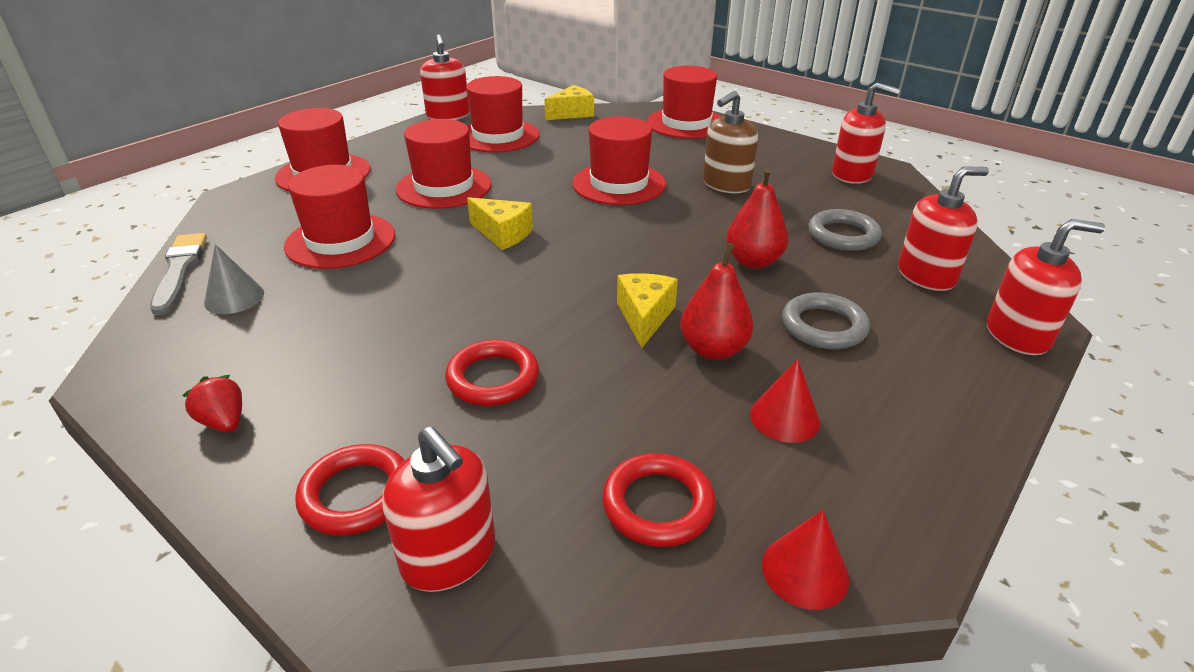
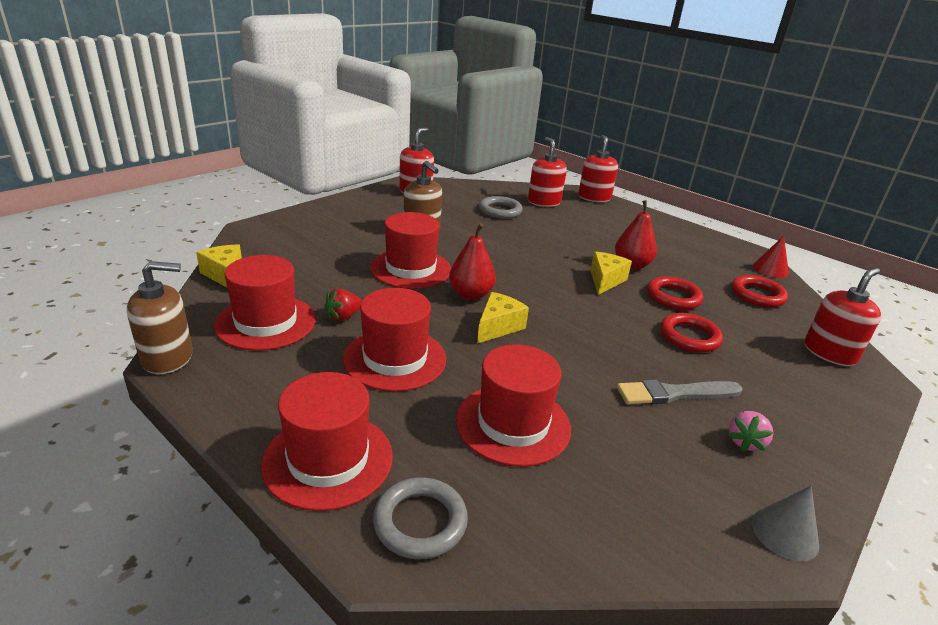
camera: 90 degrees left, 5 degrees down
(180, 271) = (592, 556): grey brush -> grey brush (675, 394)
(224, 422) = (796, 457): red strawberry -> red strawberry (343, 317)
(234, 298) = (635, 489): grey cone -> grey cone (784, 533)
(265, 383) = (745, 442): none -> pink strawberry
(356, 494) = (815, 386): red ring -> red ring (673, 297)
(448, 115) = (168, 357): red soap dispenser -> brown soap dispenser
(644, 317) = (605, 280): yellow cheese -> yellow cheese turned 105 degrees clockwise
(686, 123) = (291, 226): red hat -> none
(753, 261) = (534, 240): red pear -> red pear (470, 295)
(785, 417) = (680, 257): red cone -> none
(823, 326) = (600, 234): grey ring -> grey ring (420, 522)

